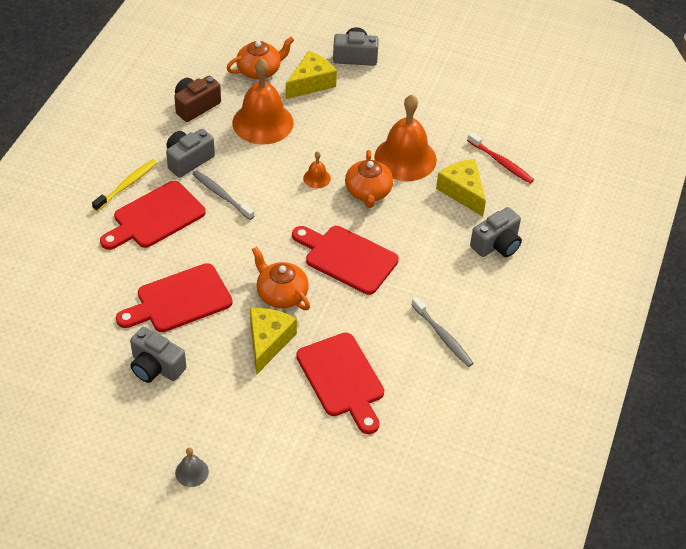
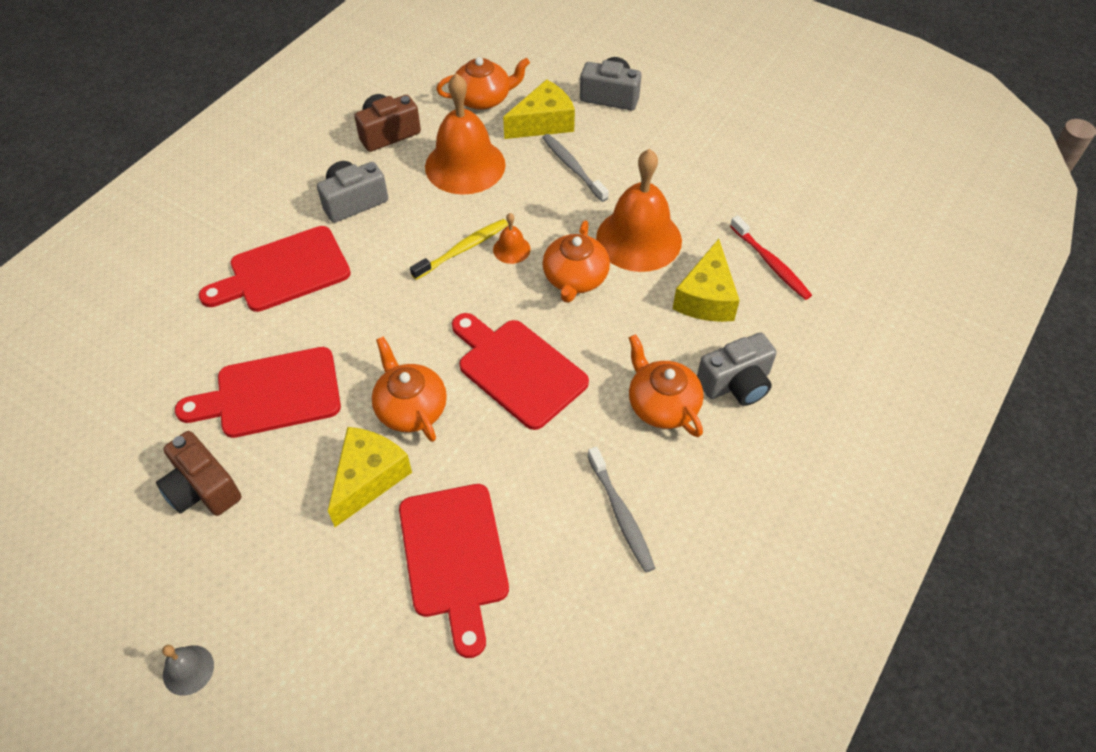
camera: 15 degrees right, 5 degrees up
(126, 185) = (264, 223): yellow toothbrush -> yellow toothbrush (462, 249)
(156, 367) = (203, 489): grey camera -> brown camera
(221, 195) = (379, 254): grey toothbrush -> grey toothbrush (573, 168)
(451, 265) = (662, 404): none -> orange teapot
(462, 192) = (706, 297): yellow cheese -> yellow cheese turned 150 degrees counterclockwise

